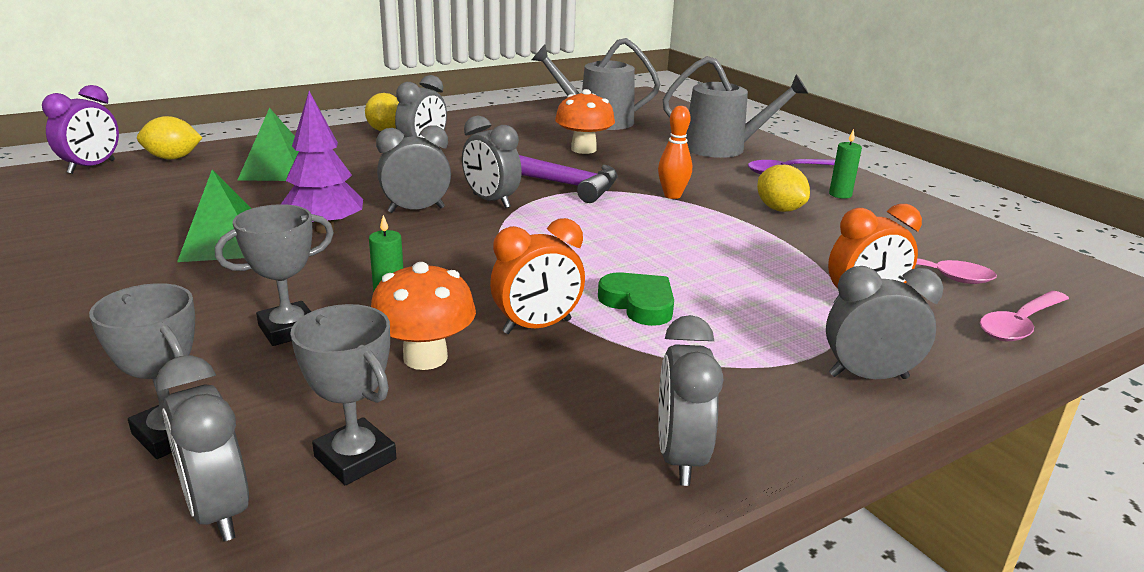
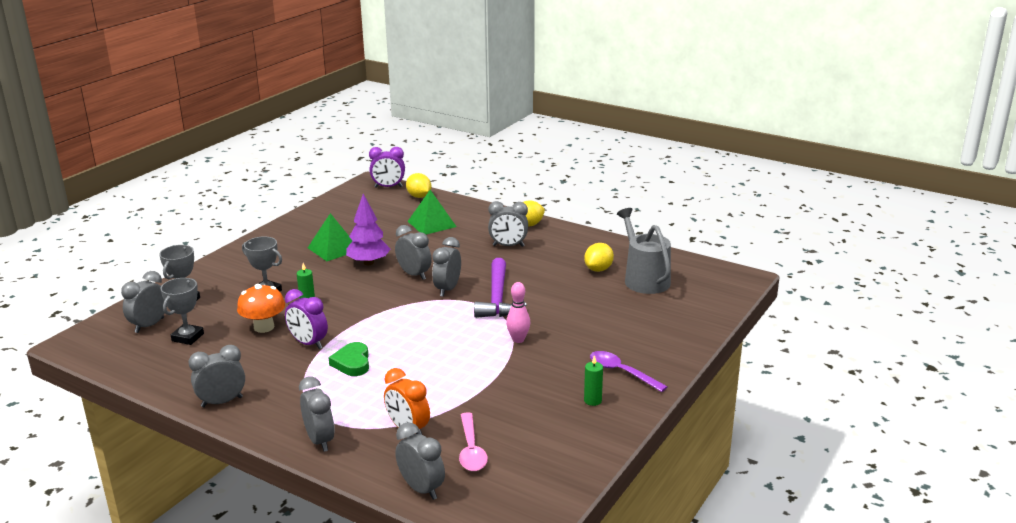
camera: 65 degrees right, 0 degrees up
(537, 327) = (308, 343): orange clock -> purple clock
(583, 149) = (572, 290): orange mushroom -> none
(639, 304) = (352, 363): green heart -> green heart turned 150 degrees clockwise
(672, 195) = (518, 339): orange bowling pin -> pink bowling pin
(722, 148) = (643, 338): grey watering can -> none
(779, 209) = (534, 381): yellow lemon -> yellow lemon (598, 269)
(1020, 324) = (421, 489): pink spoon -> grey clock

